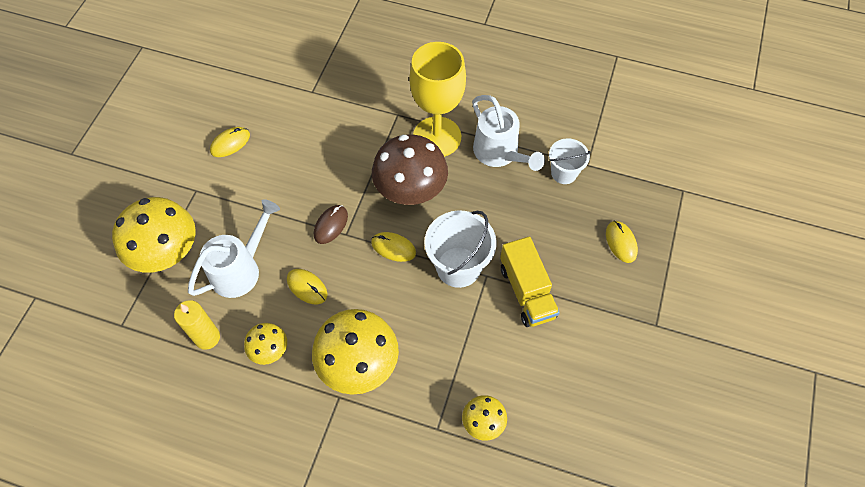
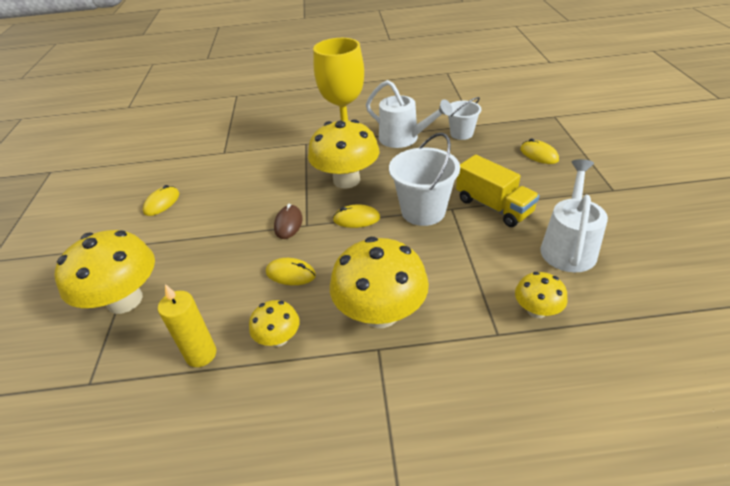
camera: 20 degrees left, 20 degrees down
(241, 268) = (213, 284): white watering can -> white watering can (568, 246)
(410, 190) = (346, 180): brown mushroom -> yellow mushroom

